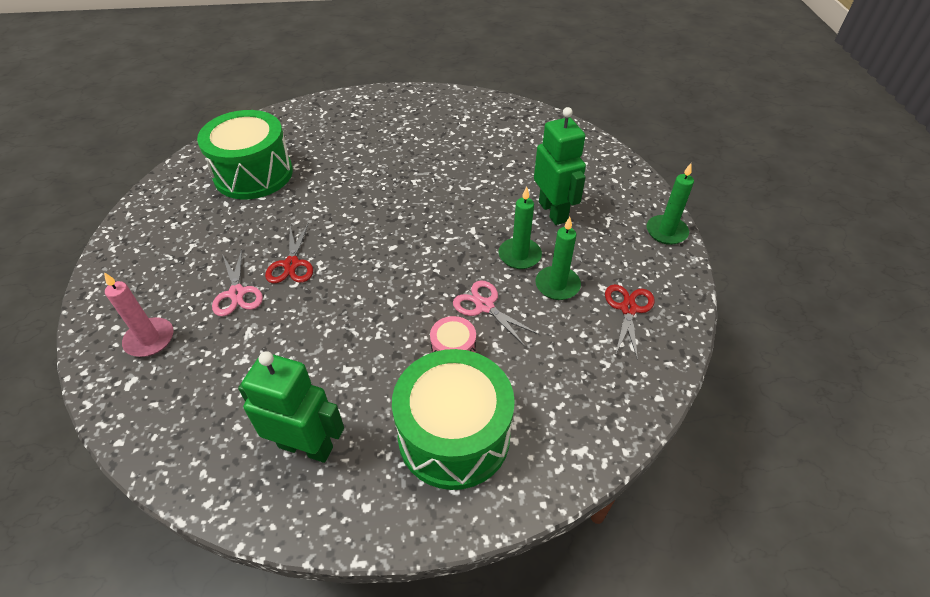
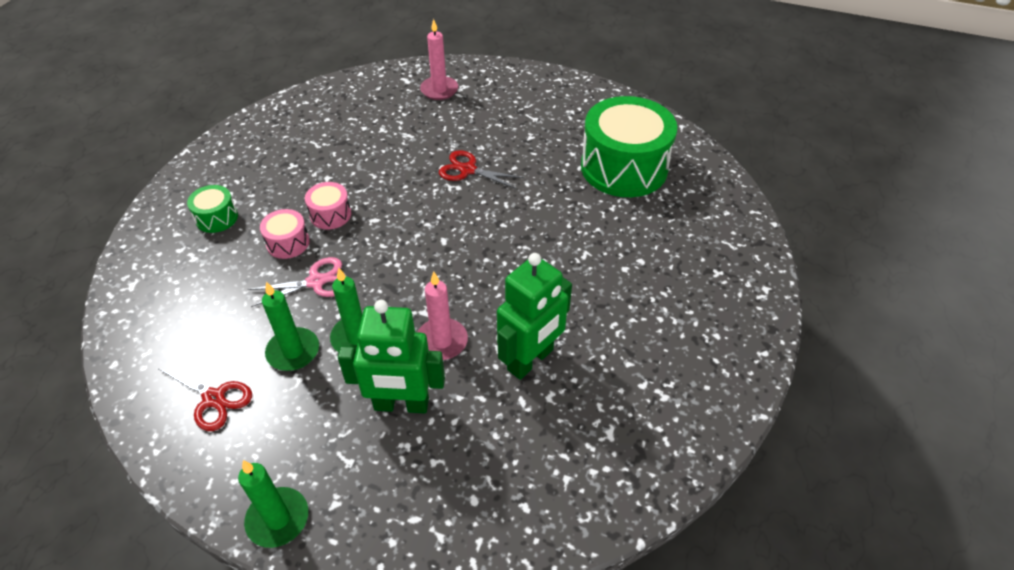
camera: 115 degrees right, 0 degrees up
(237, 293) = (455, 135): pink scissors -> none
(306, 446) = (281, 145): green robot -> green robot (531, 360)
(400, 337) = (330, 214): none -> pink drum
(454, 435) = (217, 218): green drum -> green drum, size x0.44
(491, 212) = (441, 341): none -> pink candle

